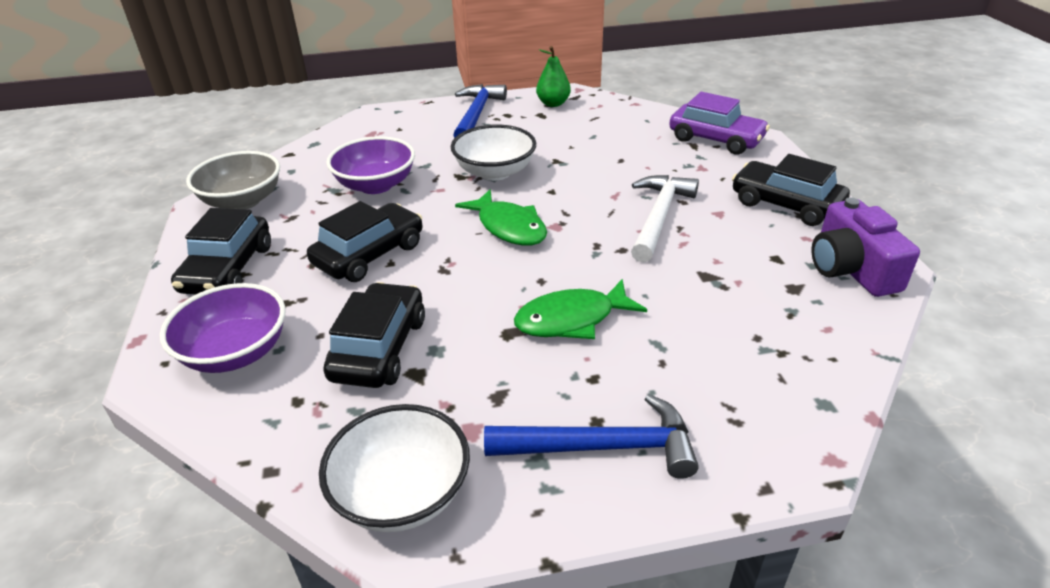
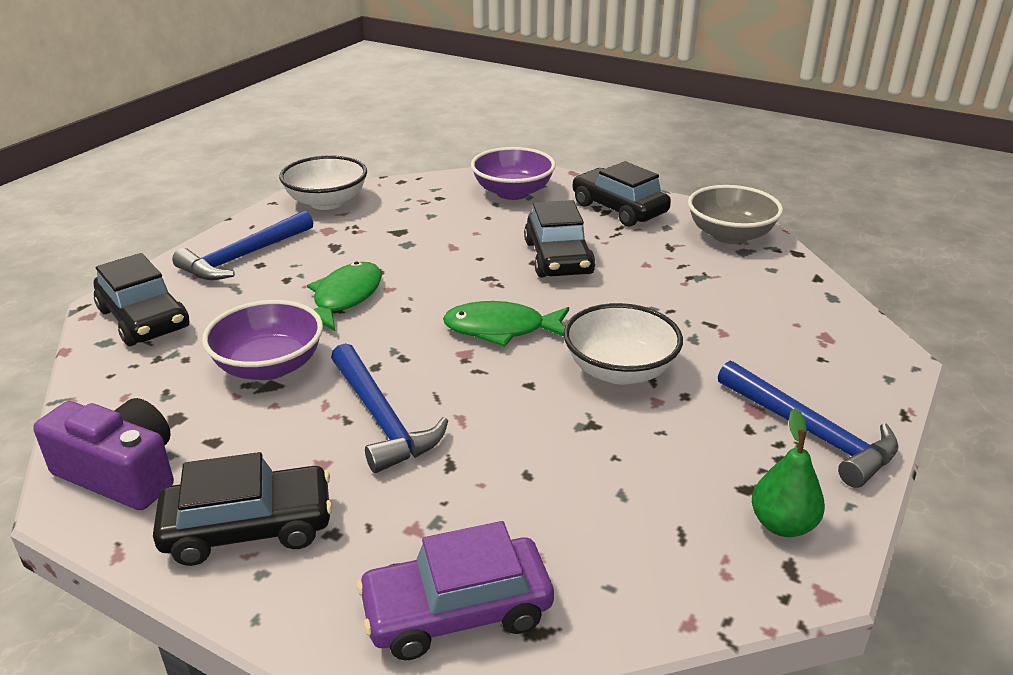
camera: 130 degrees right, 5 degrees down
(376, 185) = (681, 297): purple bowl -> purple bowl (269, 366)
(379, 348) = (441, 229): black car -> black car (144, 319)
(659, 217) = (381, 419): white hammer -> blue hammer

